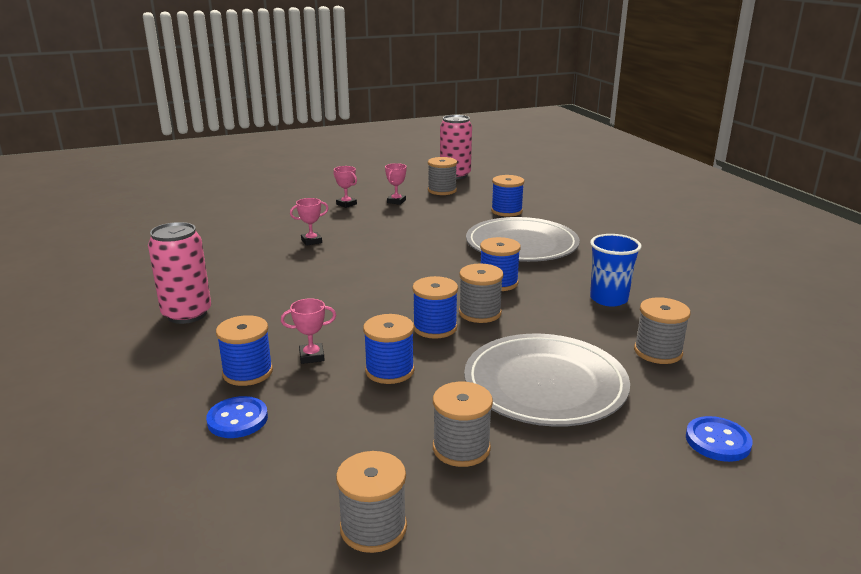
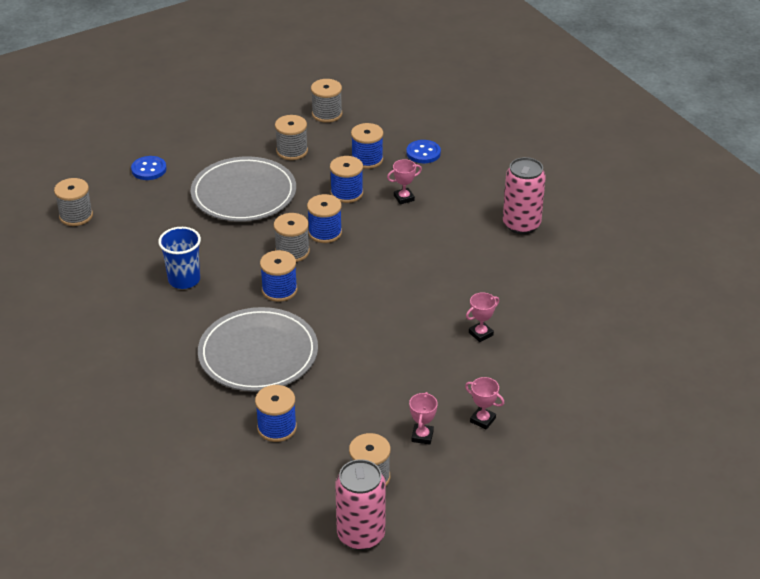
camera: 170 degrees right, 15 degrees up
(248, 372) = (439, 182): blue spool -> blue spool (367, 159)
(658, 352) = (161, 228): grey spool -> grey spool (76, 216)

